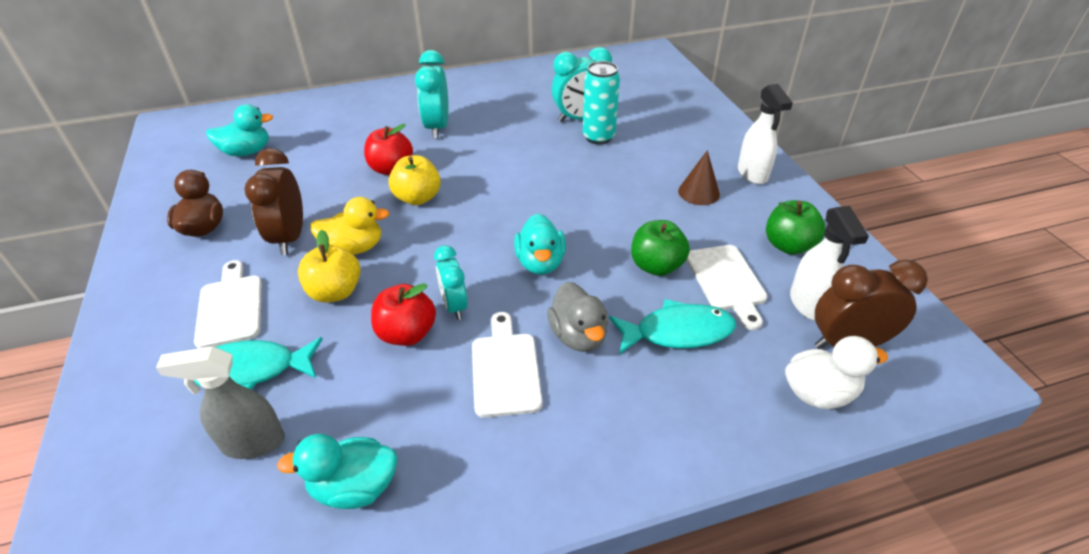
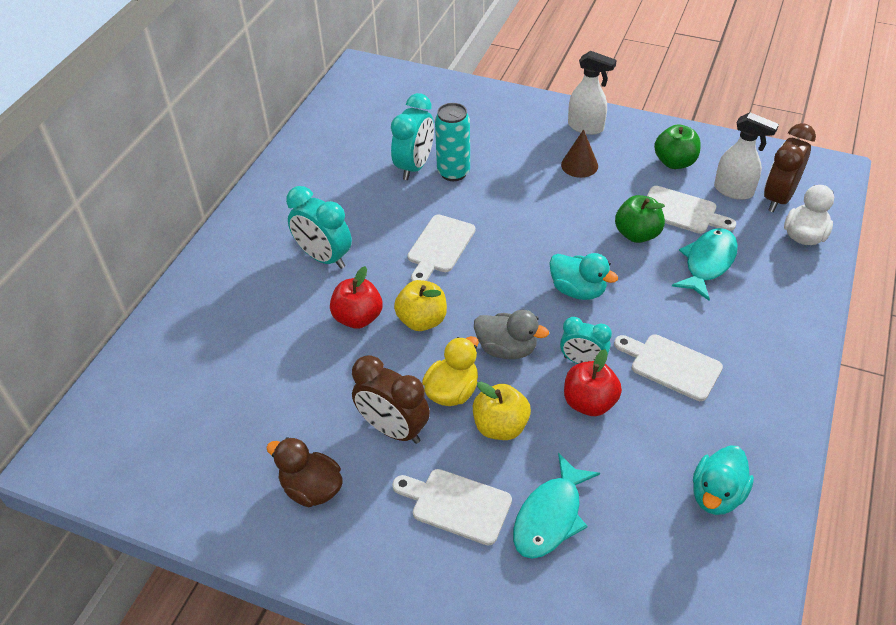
camera: 50 degrees left, 5 degrees up
(247, 152) = (204, 411): turquoise duck -> none
(252, 442) = (631, 540): grey spray bottle -> none
(507, 169) = (440, 247): none -> white cutting board
(578, 336) = (671, 312): grey duck -> grey duck (506, 349)

